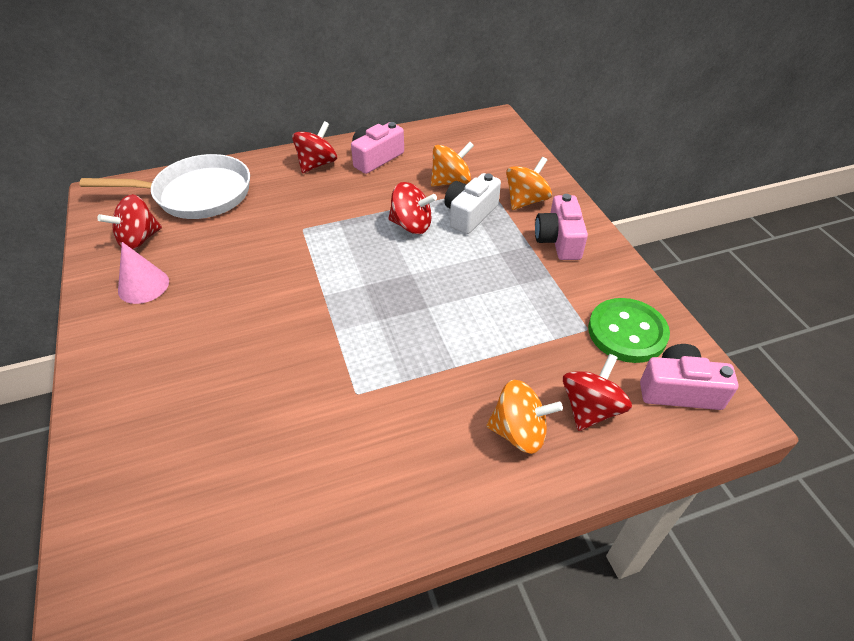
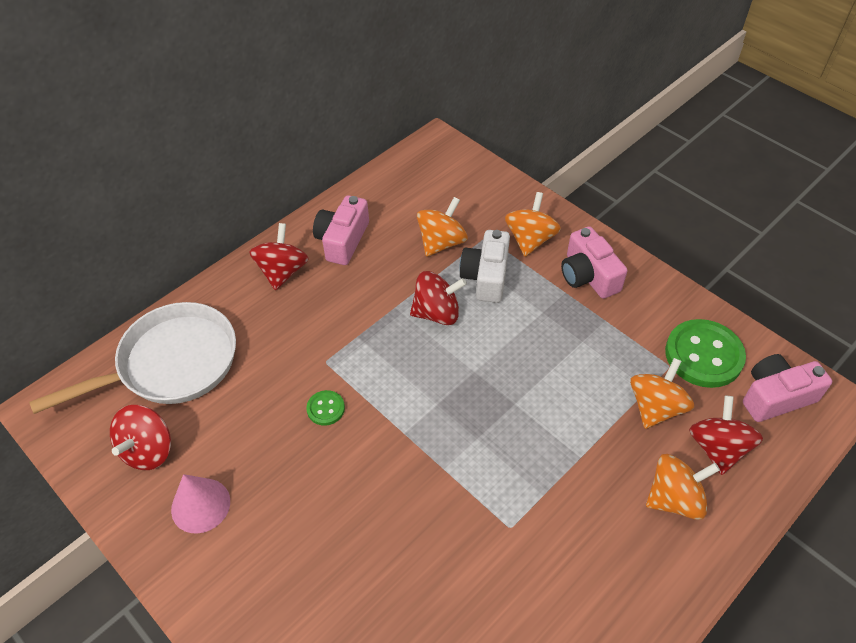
camera: 25 degrees left, 5 degrees up
(278, 258) = (325, 409): none -> green button
(551, 355) = (655, 407): none -> orange spinning top

